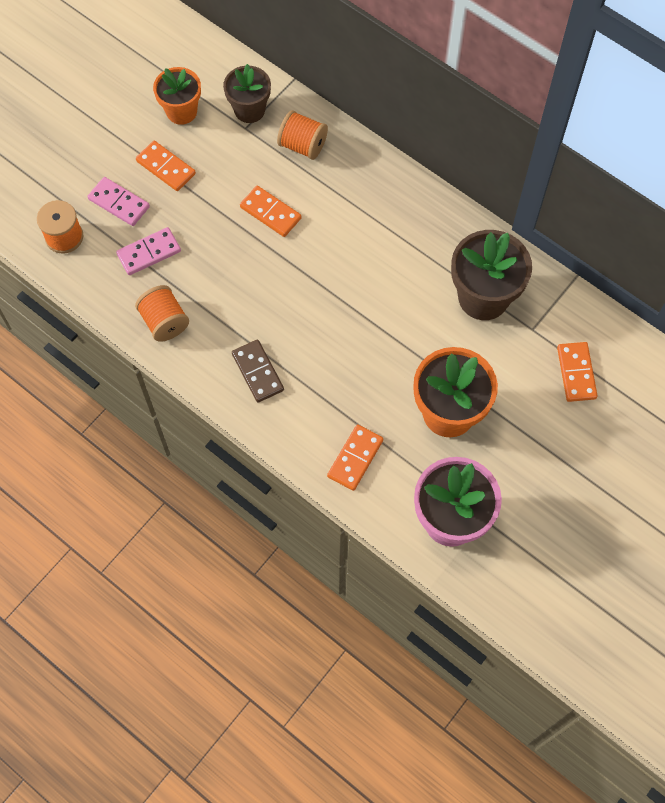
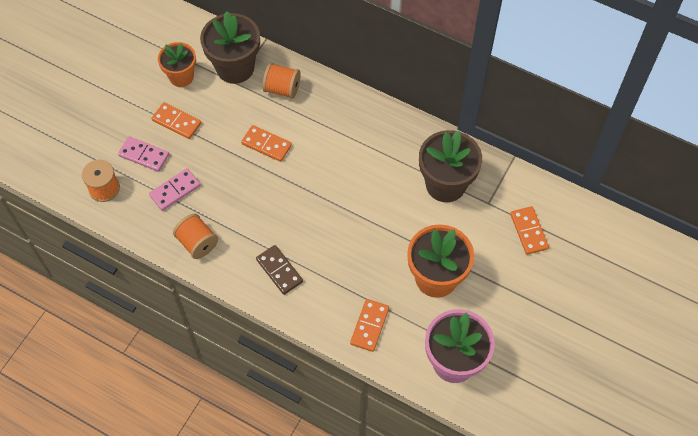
camera: 10 degrees left, 5 degrees down
(249, 110) = (235, 68): brown flower pot -> brown flower pot, size x1.55

